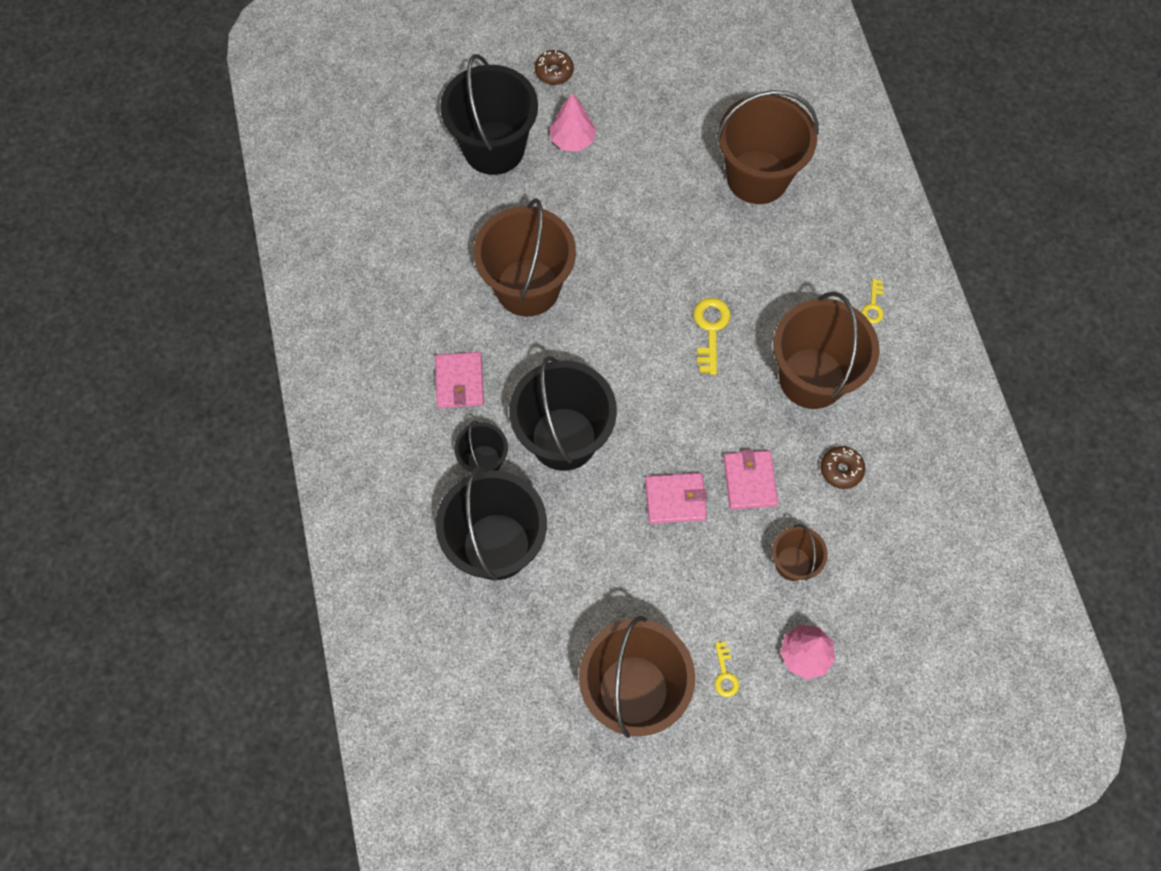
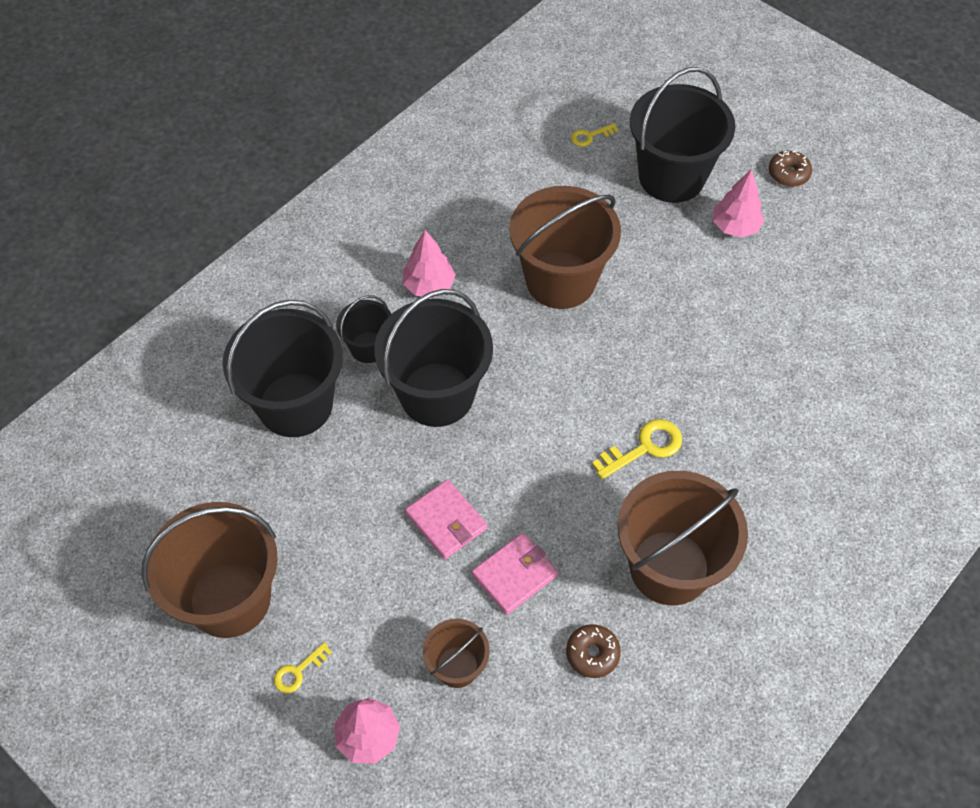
camera: 55 degrees right, 10 degrees down
(459, 381) = (429, 285): pink wallet -> pink tree
(757, 177) = (841, 391): brown bucket -> none
(873, 306) = (798, 578): yellow key -> yellow key (590, 136)

